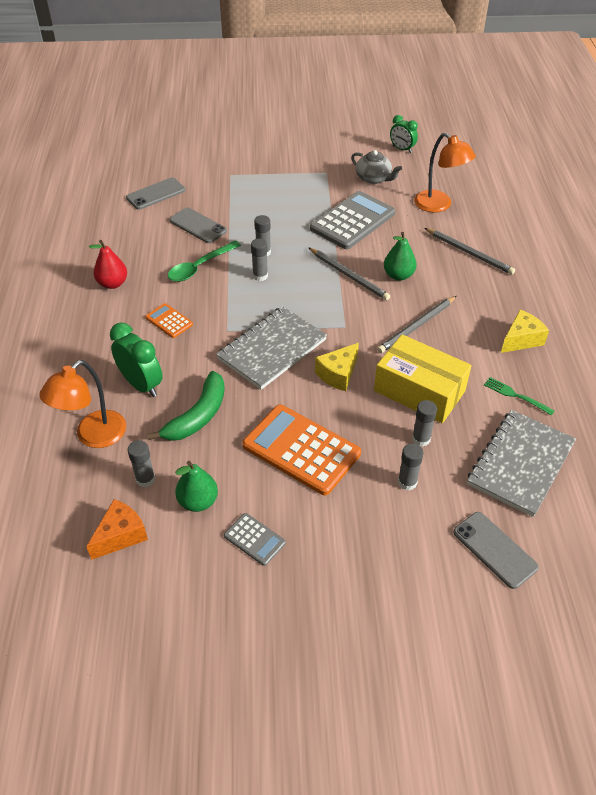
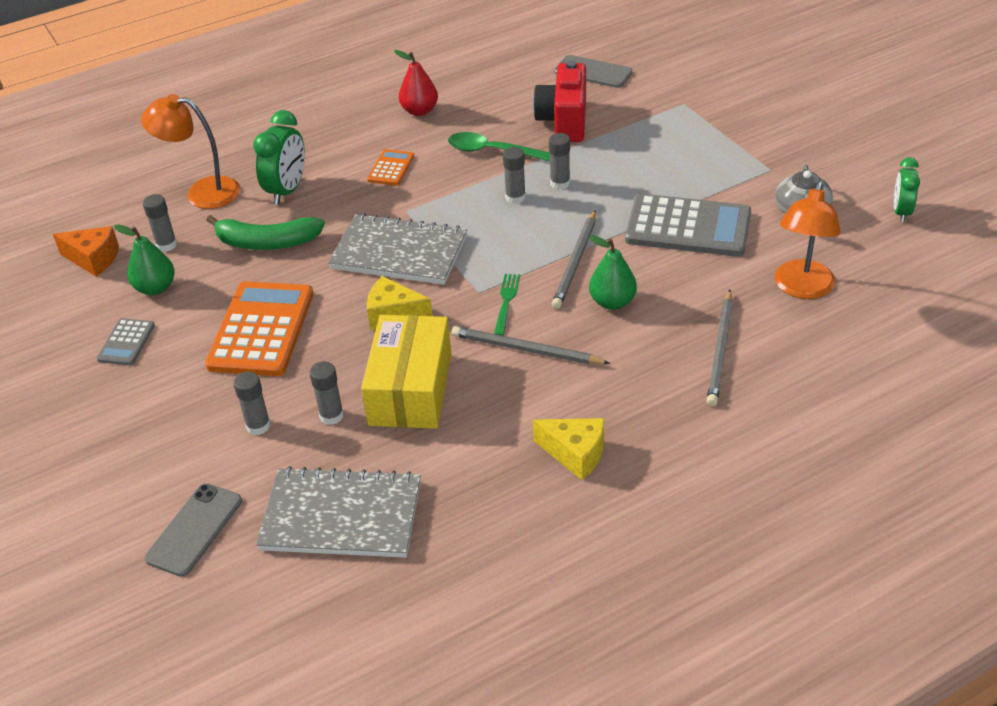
camera: 65 degrees right, 5 degrees down
(198, 226) = (564, 121): grey phone -> red camera
(516, 395) = (460, 478): green fork -> green fork (506, 302)

